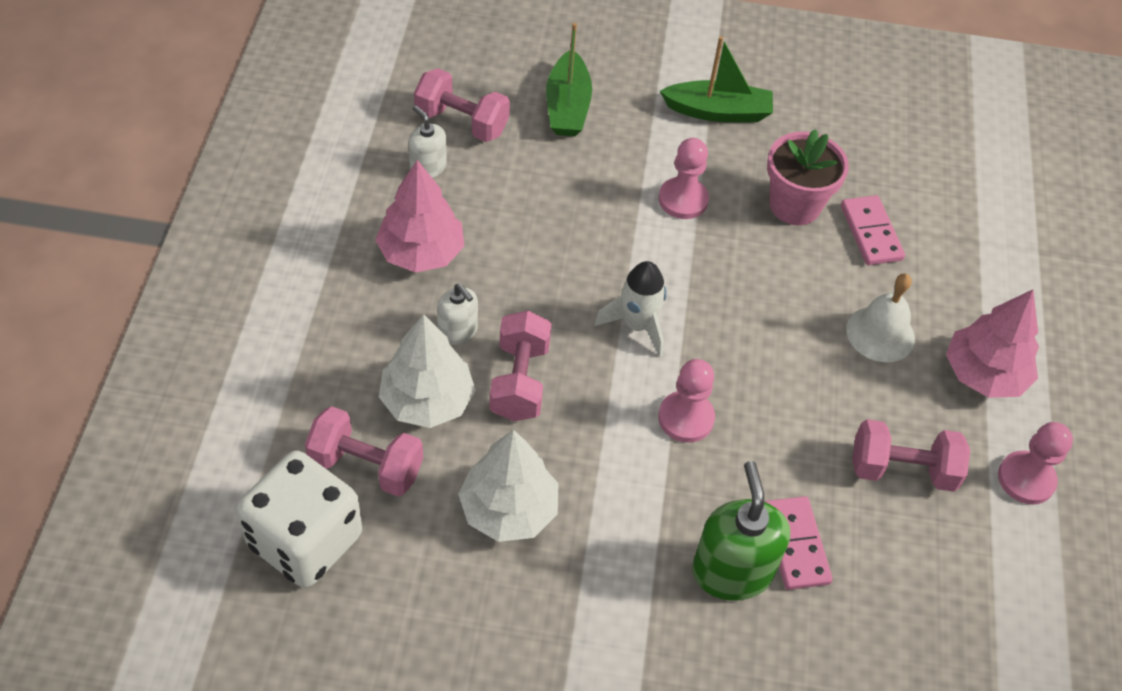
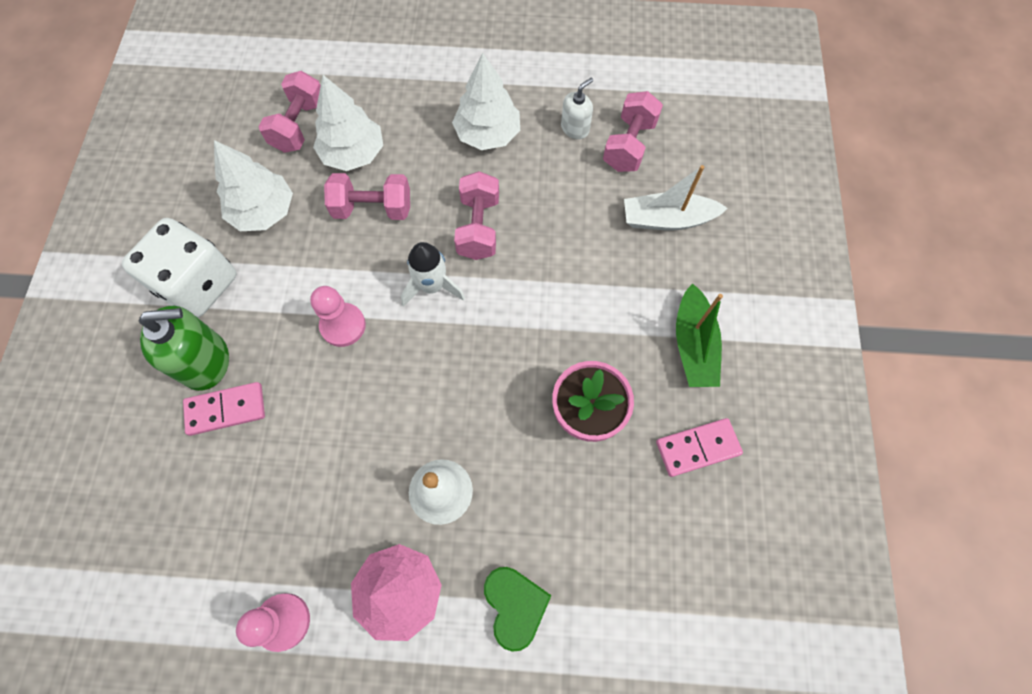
camera: 90 degrees right, 15 degrees up
(305, 540) = (244, 102): white dice -> white dice (198, 284)
(421, 252) = (487, 134): pink tree -> white tree
(458, 331) = (416, 165): white soap dispenser -> none
(567, 106) = (667, 220): green boat -> white boat
(683, 200) = (574, 317): pink pawn -> none
(870, 233) = (562, 488): pink domino -> pink domino (697, 448)
(902, 470) = (294, 502): pink dumbbell -> pink dumbbell (478, 227)
(985, 282) = (515, 605): none -> green heart

